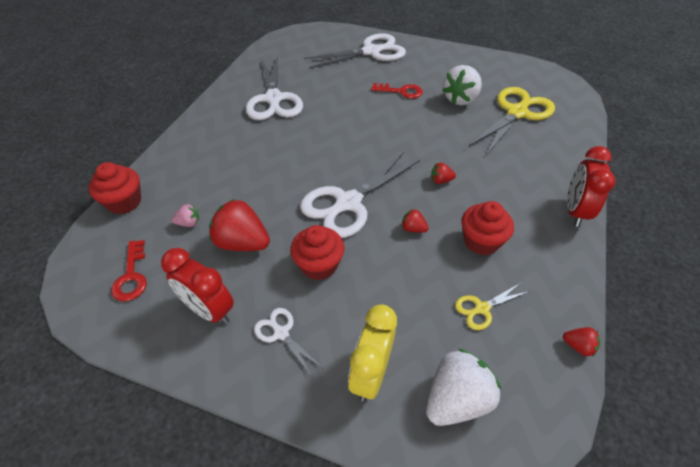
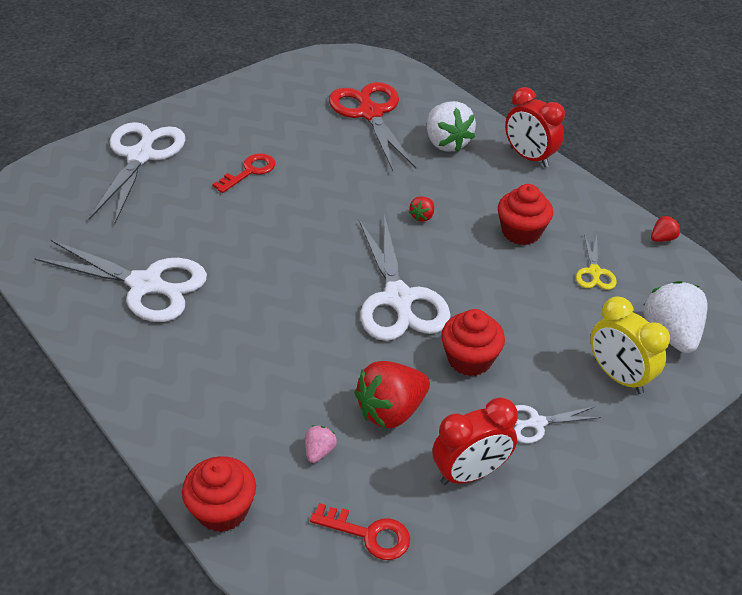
camera: 60 degrees left, 5 degrees down
(413, 228) = (472, 268): red strawberry -> none
(460, 99) = (310, 137): white strawberry -> white strawberry (446, 143)
(516, 113) = (370, 113): yellow scissors -> red scissors

